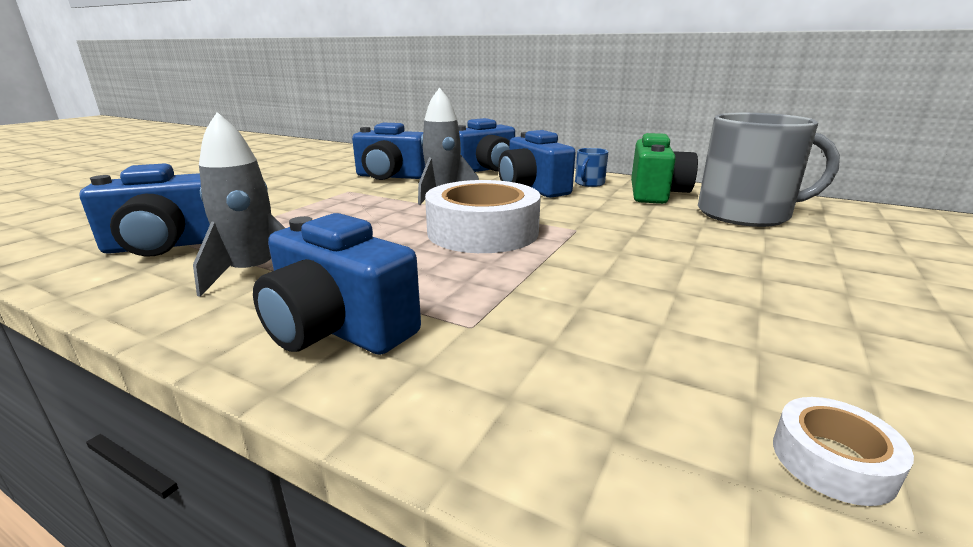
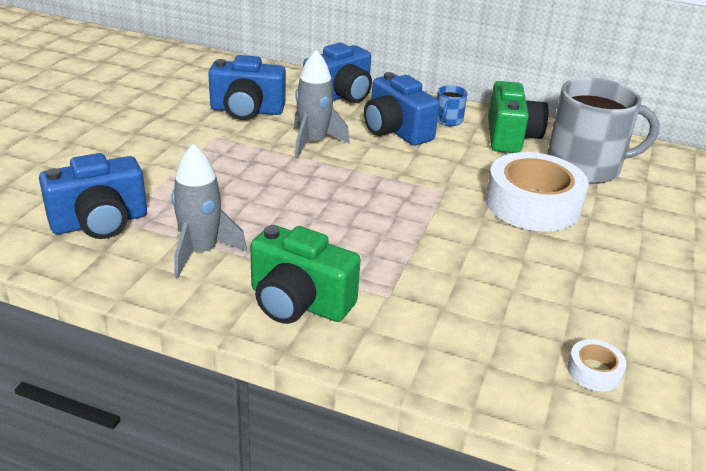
camera: 10 degrees left, 10 degrees up
(338, 328) = (299, 302): blue camera -> green camera
(483, 232) = (367, 196): white tape -> white tape (532, 204)

